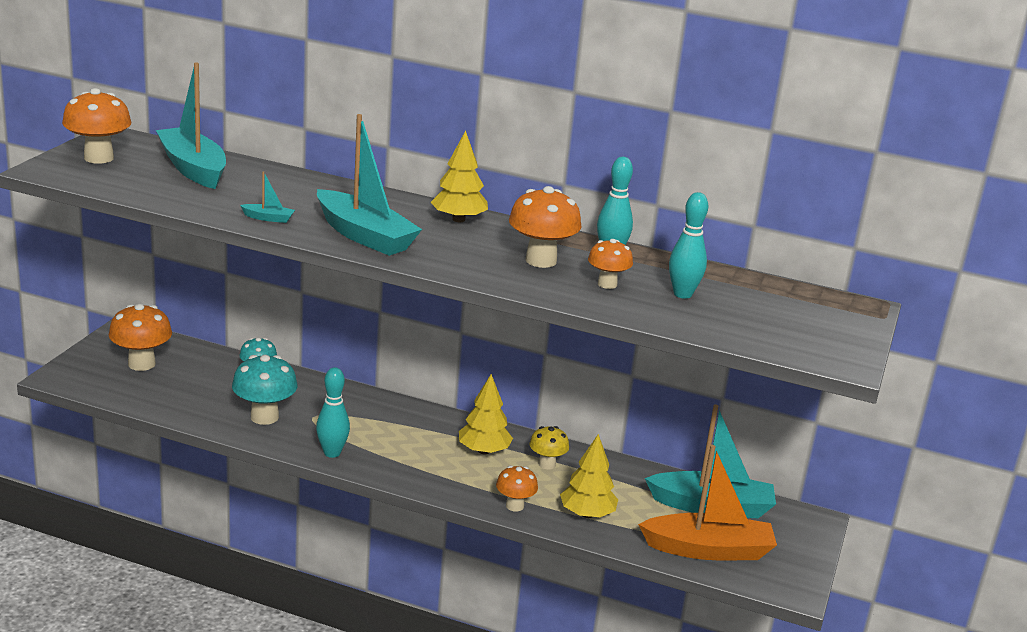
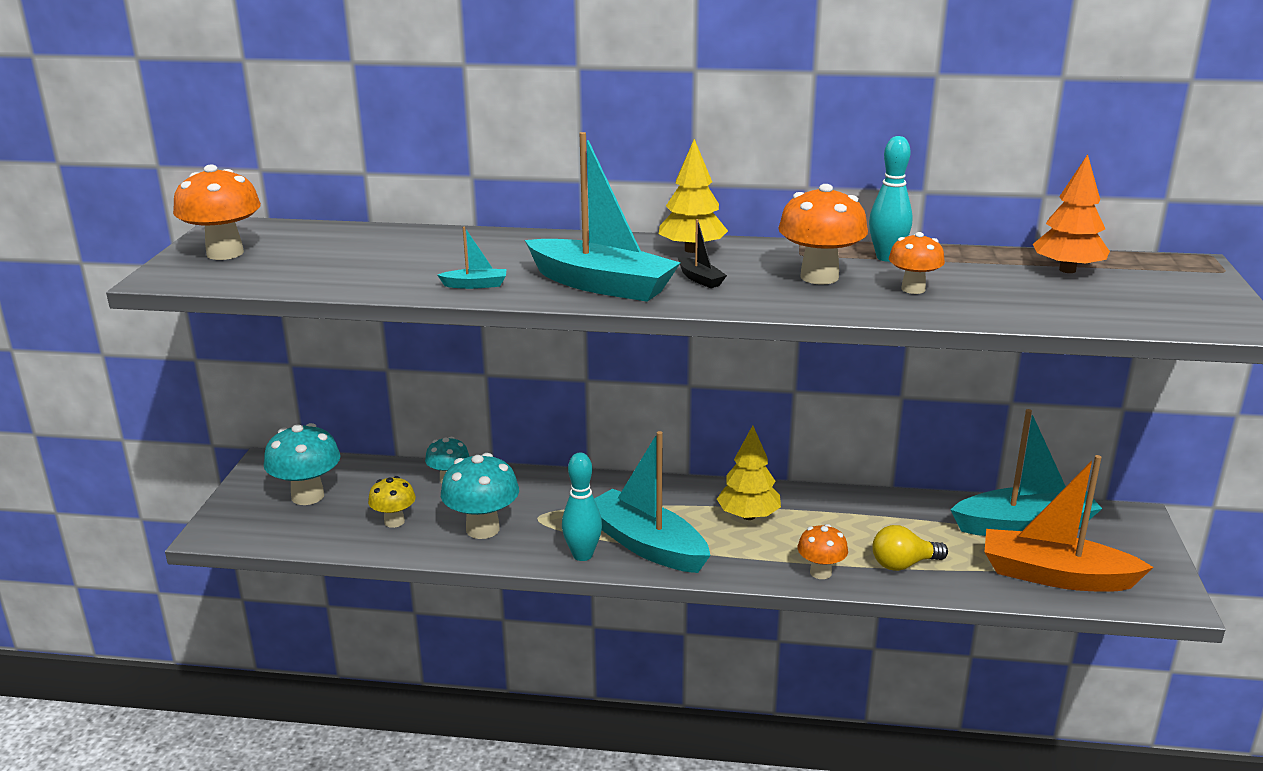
camera: 10 degrees left, 0 degrees up
(141, 364) = (307, 496): orange mushroom -> turquoise mushroom
(193, 169) = (347, 246): turquoise boat -> turquoise boat (646, 545)
(444, 245) = (700, 279): none -> black boat
(547, 464) = (824, 516): yellow mushroom -> yellow mushroom (394, 521)
(587, 514) = (903, 564): yellow tree -> yellow light bulb
(682, 294) = (1001, 285): turquoise bowling pin -> none
(708, 549) = (1055, 576): orange boat -> orange boat turned 150 degrees counterclockwise
(750, 292) = (1067, 270): none -> orange tree

